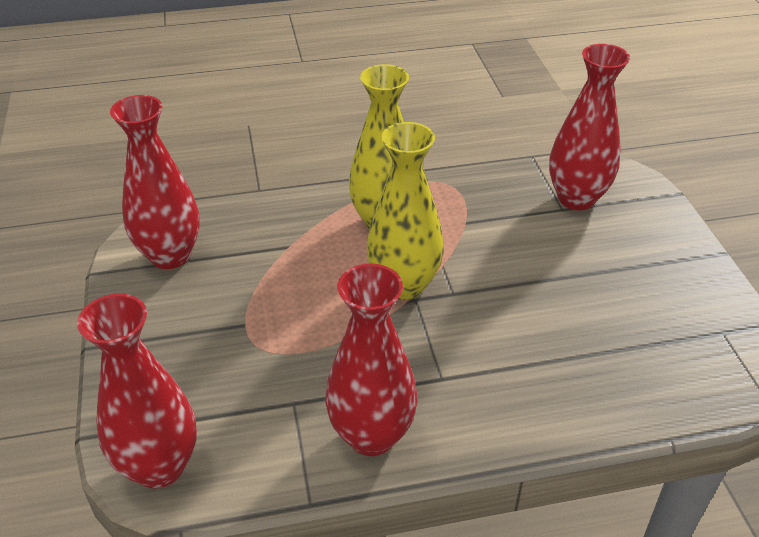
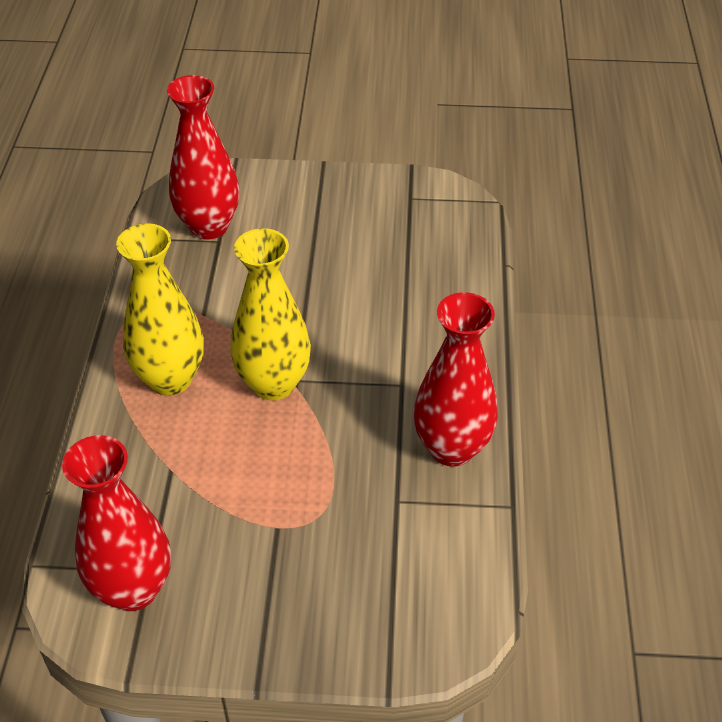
camera: 75 degrees left, 5 degrees up
(159, 466) = (444, 622): red vase -> none

